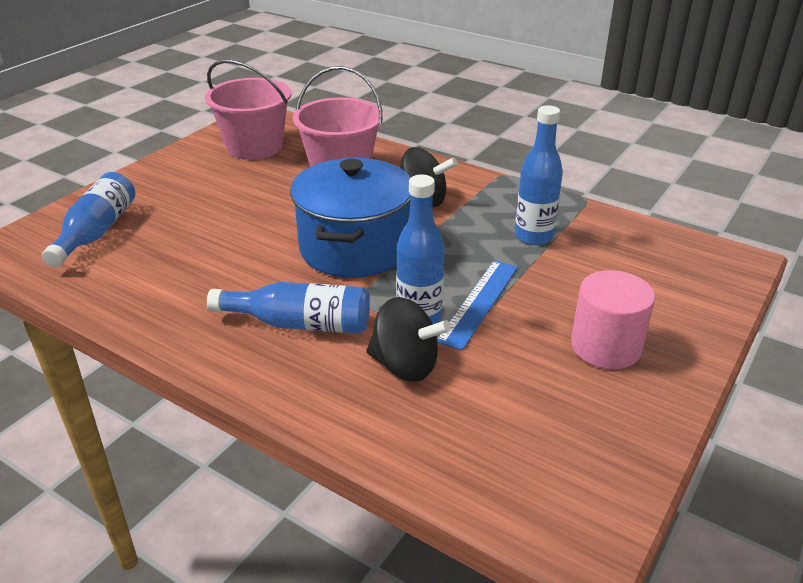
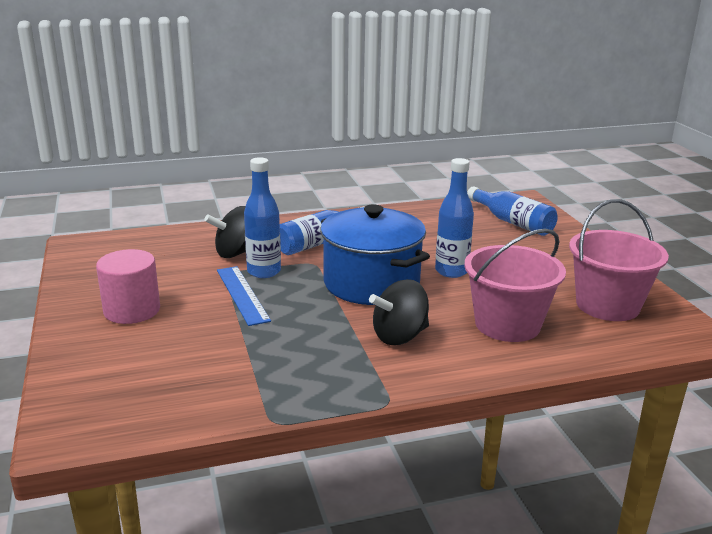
camera: 130 degrees right, 10 degrees down
(533, 236) = (270, 355): blue bottle -> blue bottle (451, 271)

